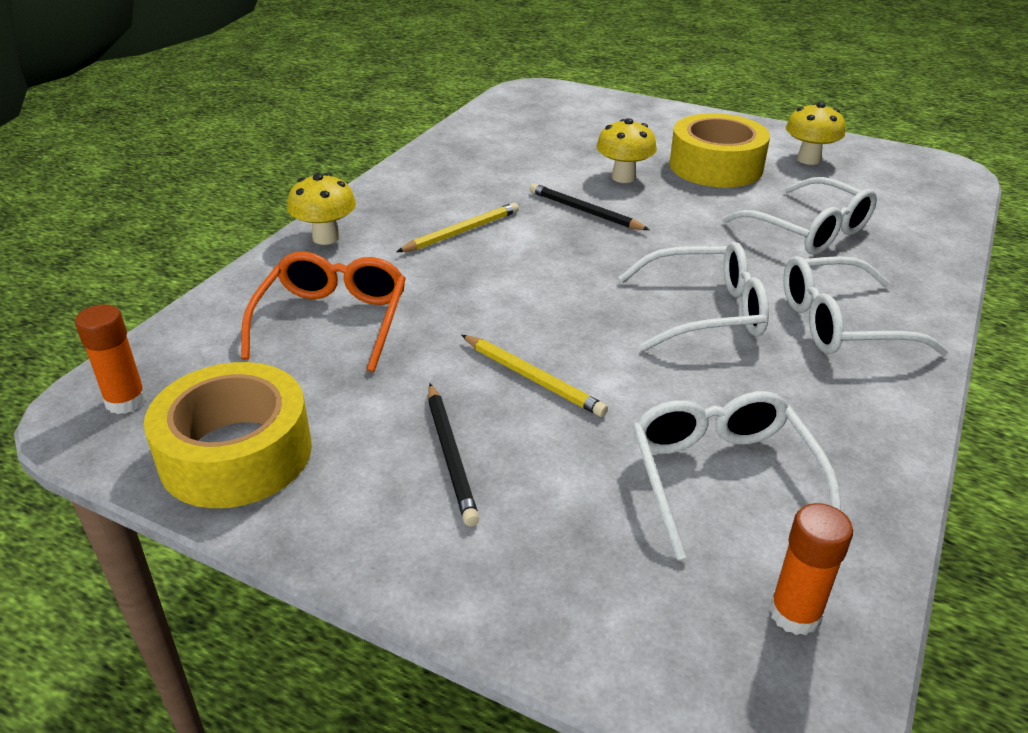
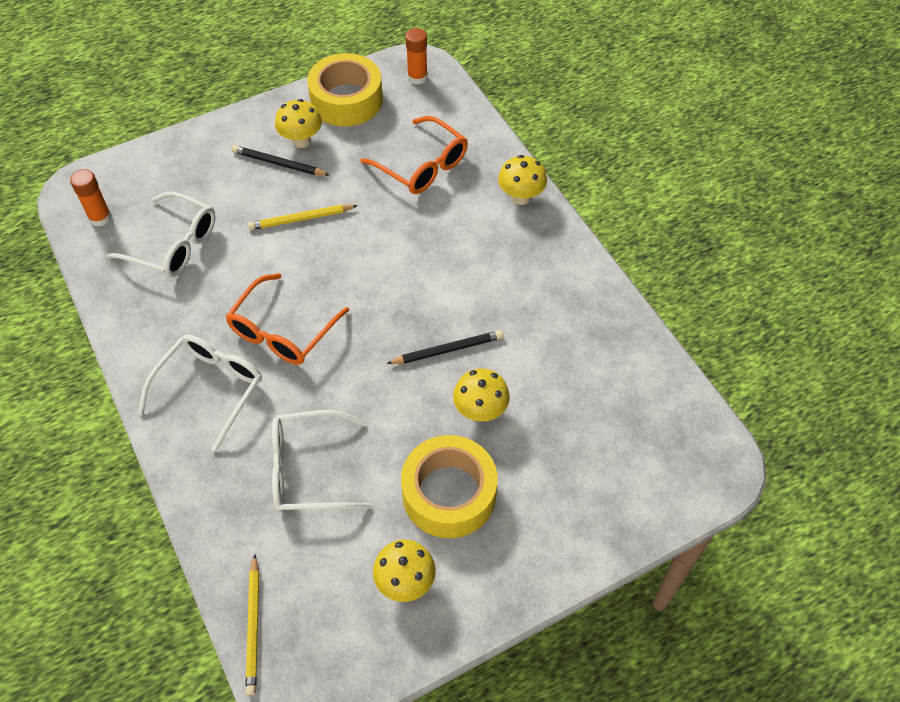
camera: 125 degrees right, 20 degrees up
(377, 457) = (301, 141): none -> yellow mushroom
(461, 232) = (474, 266): yellow pencil -> yellow pencil (253, 626)
(705, 311) = (282, 331): white glasses -> orange glasses

